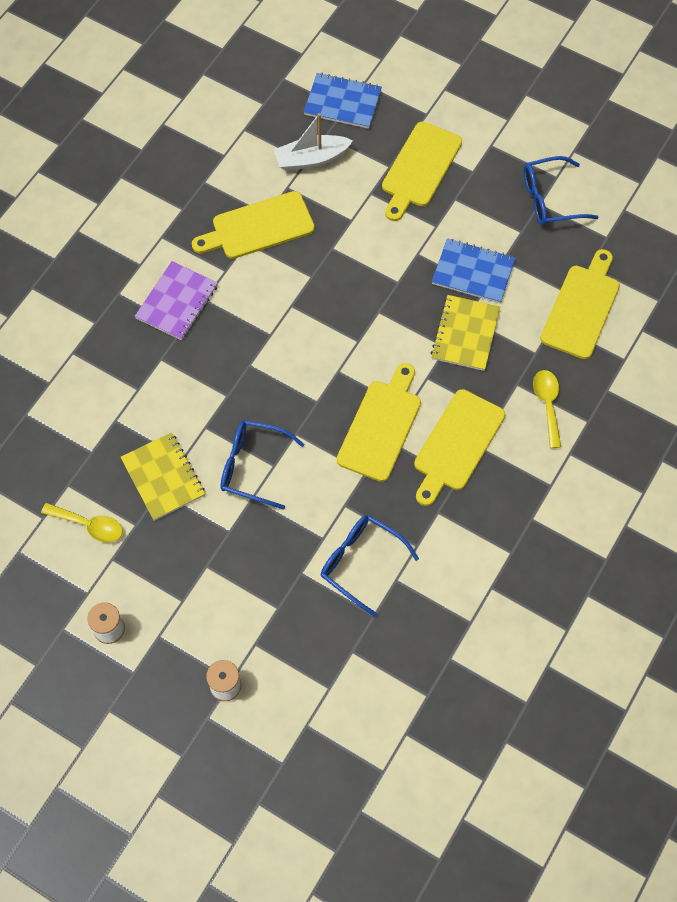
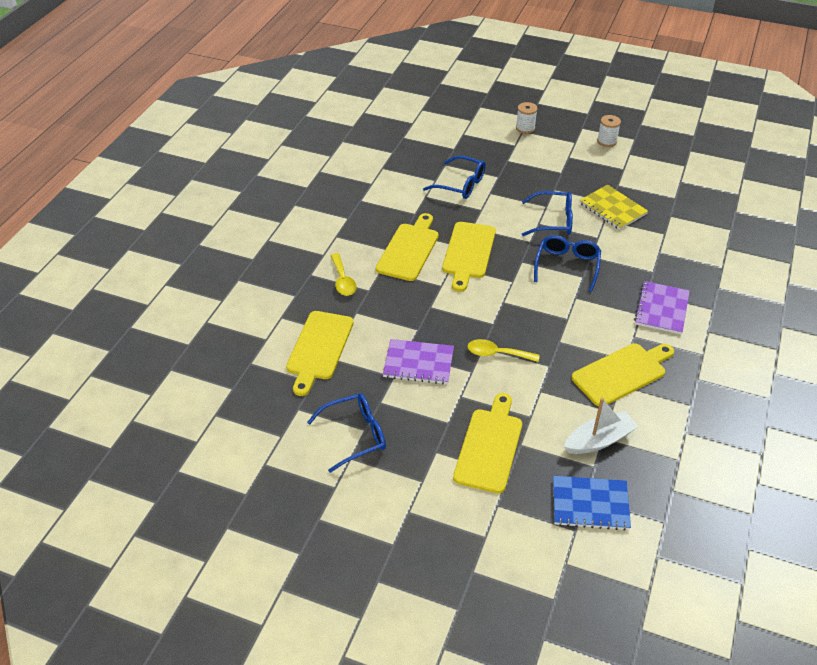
camera: 170 degrees right, 20 degrees down
(89, 525) = (648, 181): yellow spoon -> yellow spoon (497, 354)
(262, 385) = (567, 266): none -> blue glasses
(465, 334) = (416, 317): yellow notebook -> none
(473, 272) = (418, 363): blue notebook -> purple notebook

